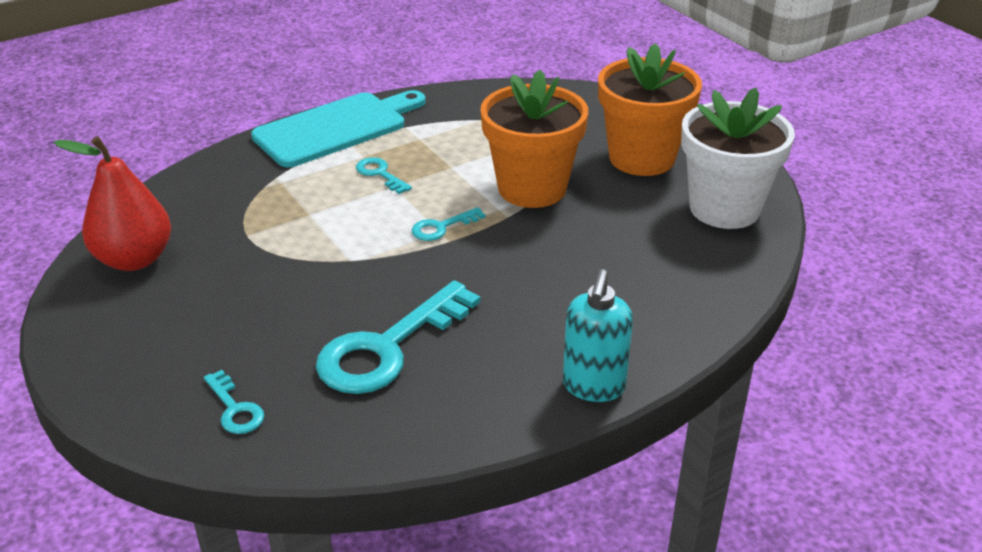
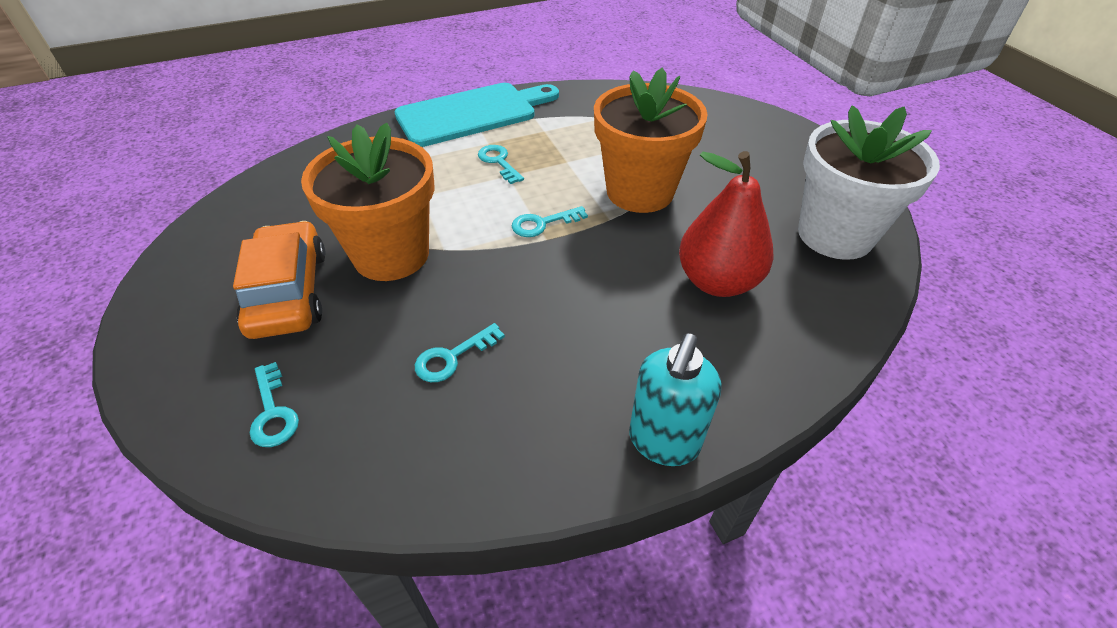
camera: 10 degrees right, 10 degrees up
(134, 259) = (247, 224): red pear -> red pear (717, 281)
(206, 313) = (288, 292): none -> orange car
(388, 347) = (453, 357): turquoise key -> turquoise key, size x0.47
(641, 158) = (754, 171): orange flower pot -> orange flower pot (391, 254)

